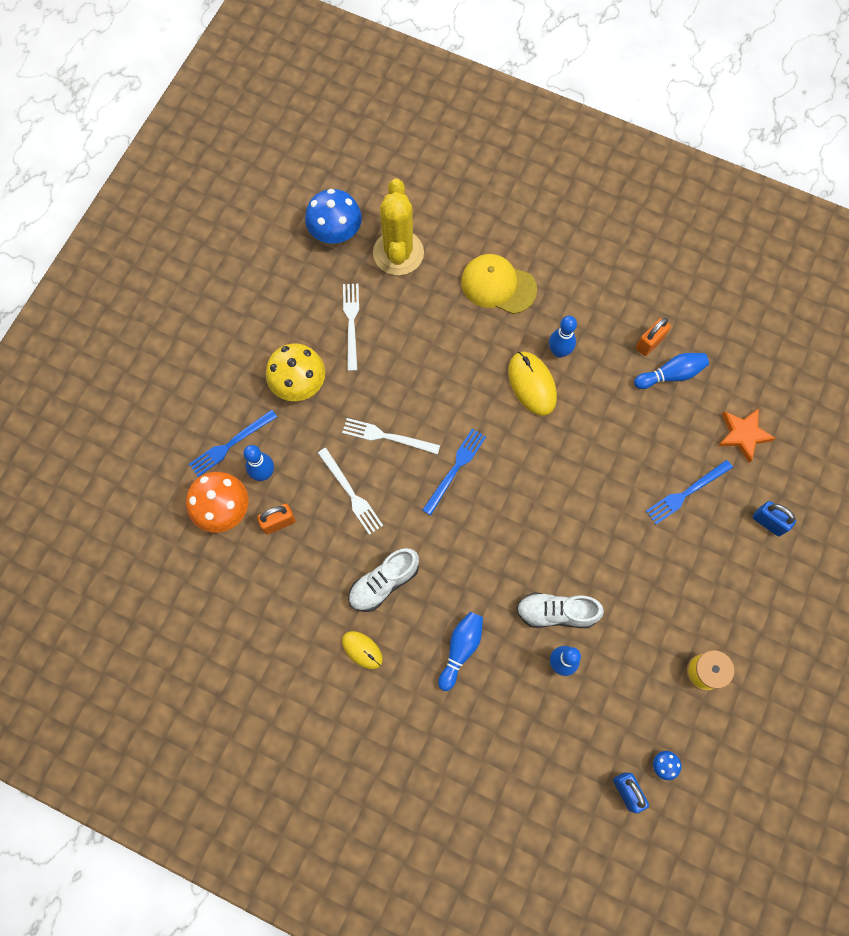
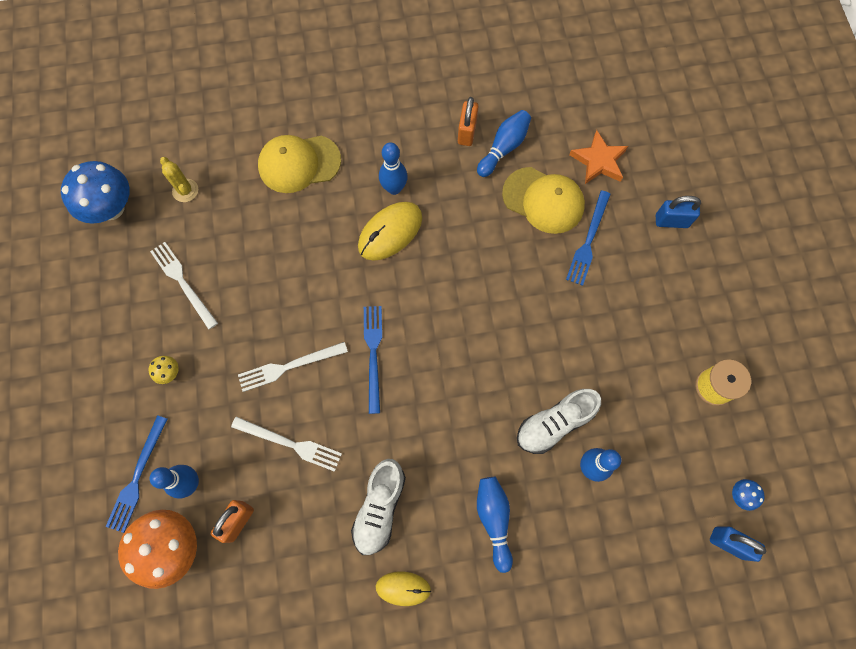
camera: 35 degrees left, 0 degrees up
(299, 384) = (169, 373): yellow mushroom -> yellow mushroom, size x0.43
(398, 253) = (185, 190): yellow cactus -> yellow cactus, size x0.47
(532, 384) = (390, 232): yellow mouse -> yellow mouse turned 75 degrees counterclockwise
(673, 437) = (543, 200): none -> yellow cap

